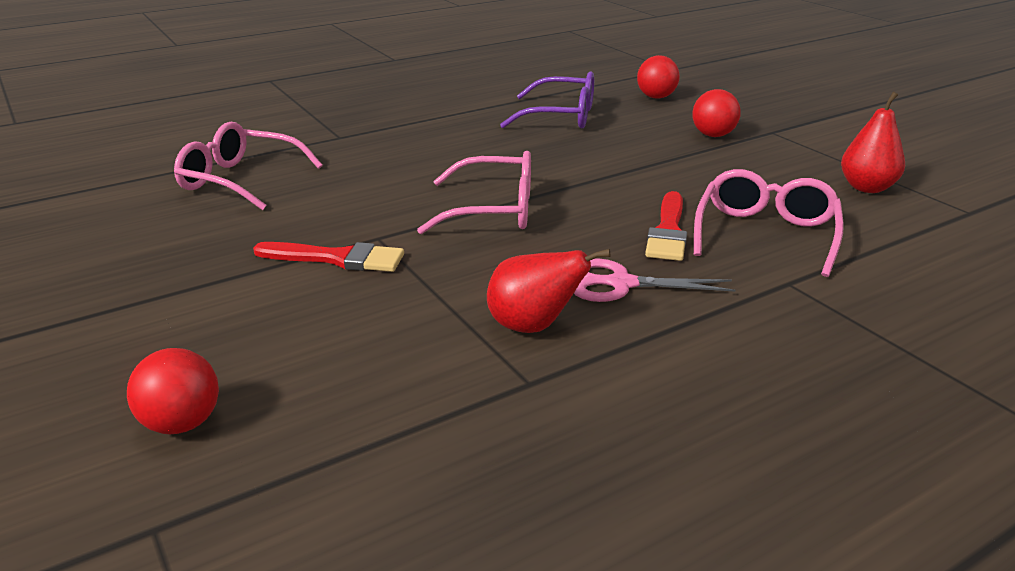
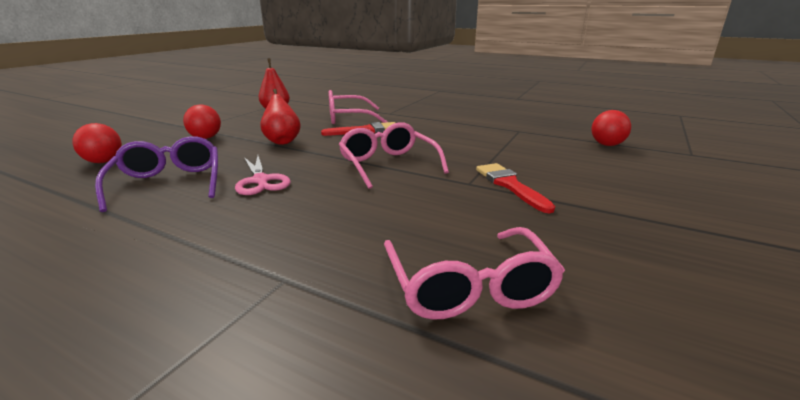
camera: 120 degrees left, 5 degrees down
(182, 423) = (665, 168): red ball -> red ball (607, 145)
(533, 326) = (486, 136): red pear -> red pear (282, 141)
(621, 284) = (429, 130): pink scissors -> pink scissors (261, 181)

